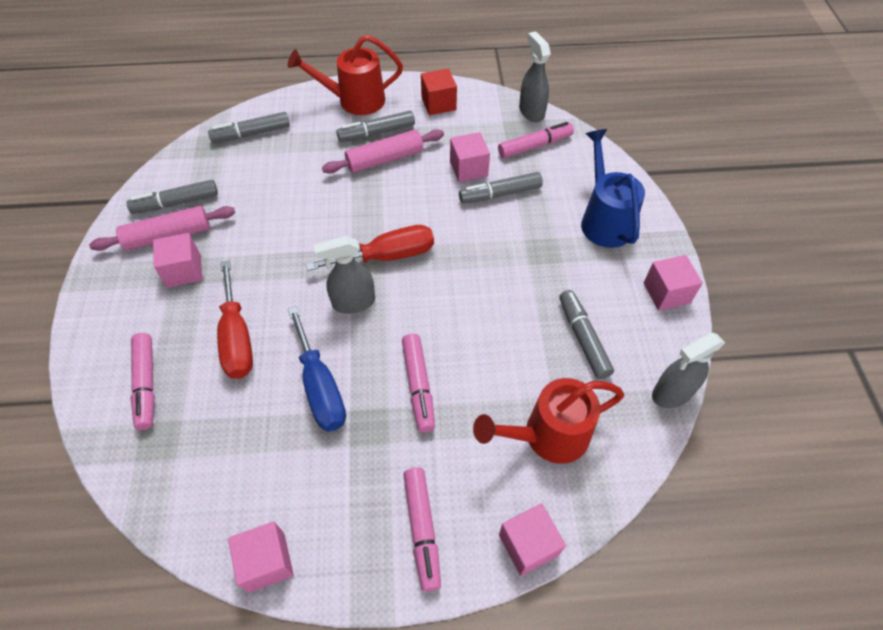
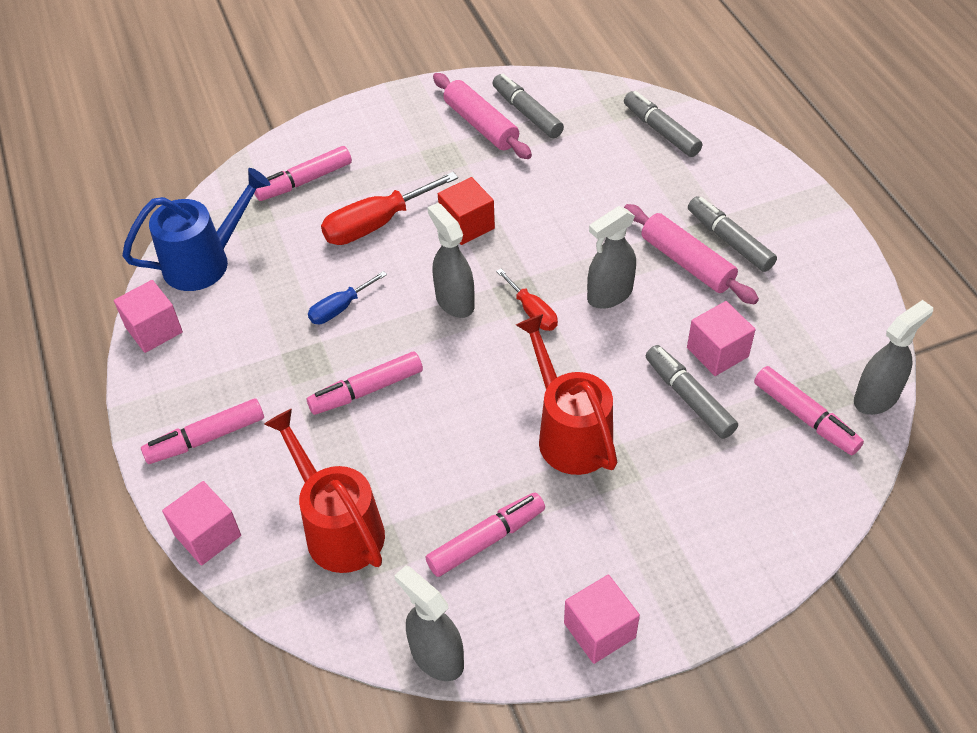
camera: 75 degrees right, 5 degrees down
(184, 270) = (442, 154): pink cube -> none
(320, 387) = (340, 308): blue screwdriver -> blue screwdriver, size x0.58
(354, 101) = (774, 201): red watering can -> red watering can (568, 432)
(387, 256) = (532, 312): red screwdriver -> red screwdriver, size x0.58
(393, 208) = (609, 295): none -> grey spray bottle
(438, 103) = (825, 287): red cube -> red cube (467, 225)
(583, 338) = (486, 540): grey marker -> pink marker
(603, 219) = (702, 530): blue watering can -> blue watering can (206, 261)

